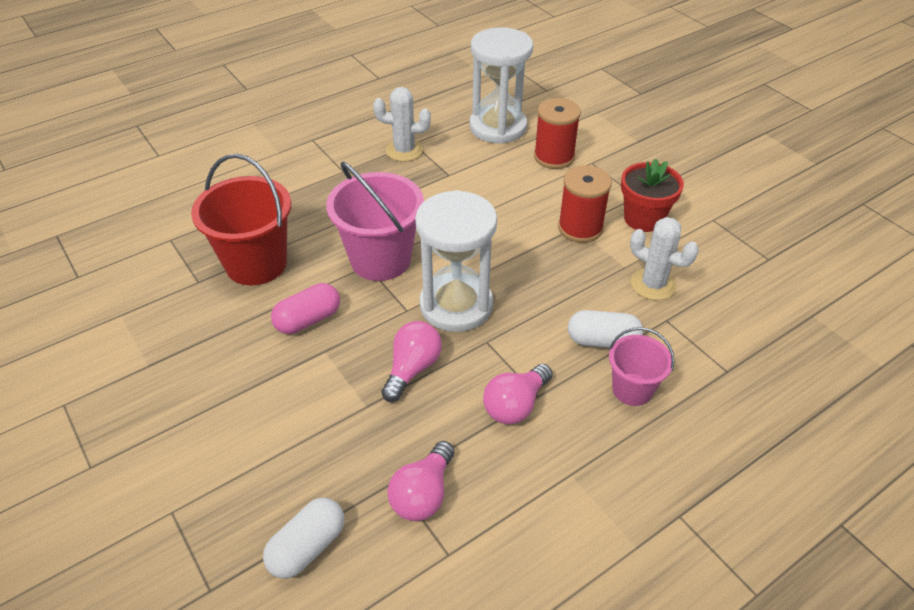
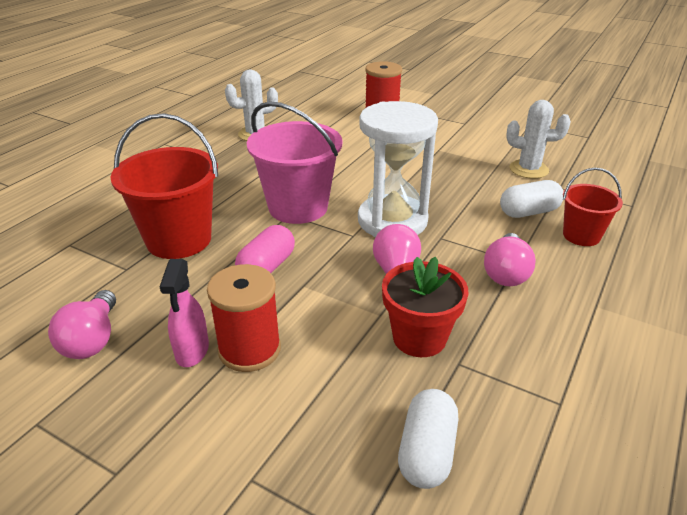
camera: 25 degrees left, 10 degrees down
(198, 384) = (192, 351): none -> pink spray bottle
(423, 494) = (493, 364): pink light bulb -> pink light bulb (92, 340)
(498, 127) = (321, 106): white hourglass -> none
(580, 228) = (442, 150): red spool -> red spool (249, 349)
(632, 389) = (581, 235): pink bucket -> red bucket
(643, 219) = (482, 134): red flower pot -> red flower pot (419, 338)

